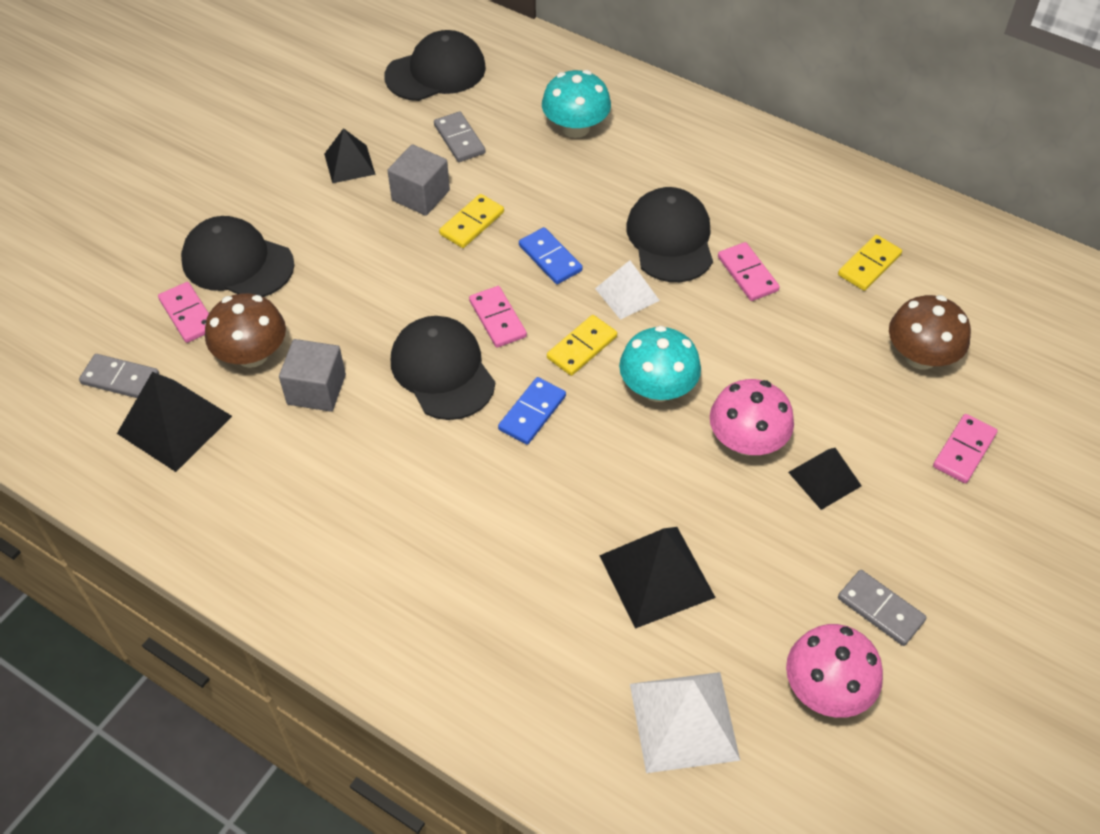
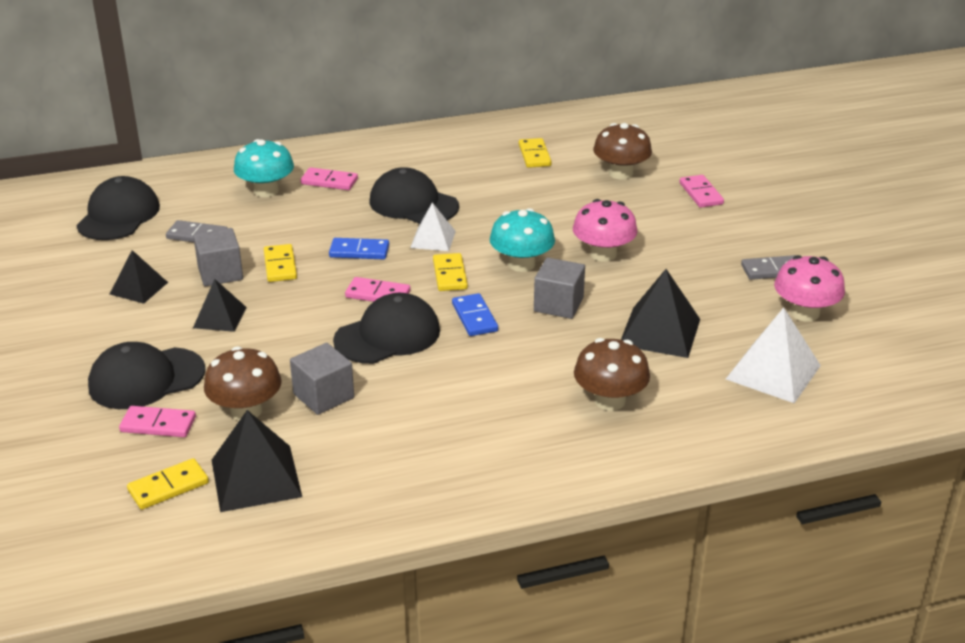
camera: 50 degrees left, 20 degrees down
(120, 379) = (168, 487): grey domino -> yellow domino
(442, 370) = (387, 335): black cap -> black cap turned 135 degrees clockwise
(501, 605) = (609, 400): none -> brown mushroom
(619, 463) = (558, 305): none -> grey cube
(747, 274) = (481, 193): pink domino -> pink domino (329, 181)
(824, 479) = (663, 243): black pyramid -> black pyramid (219, 317)

